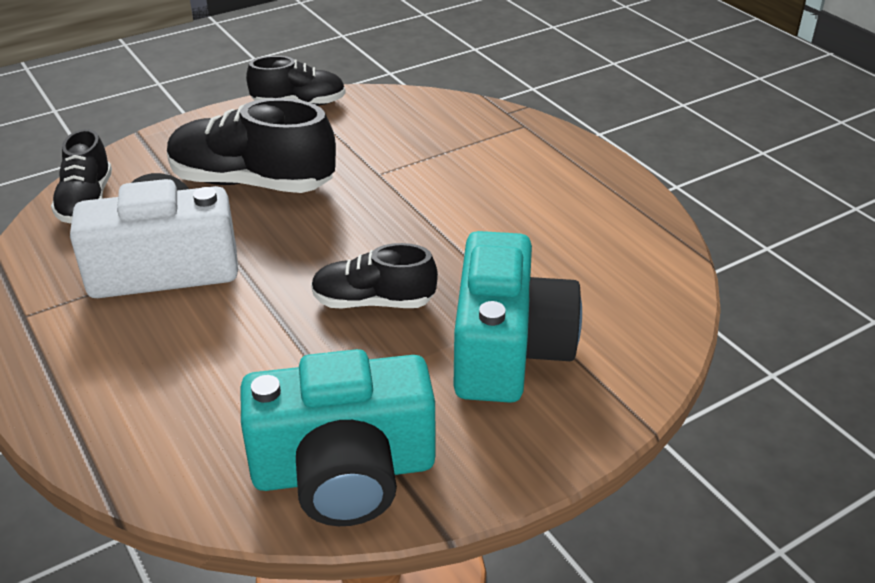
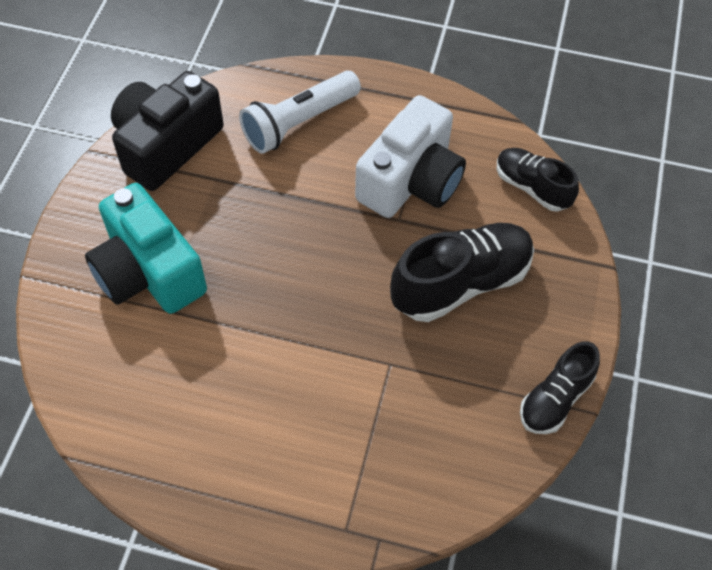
camera: 135 degrees right, 20 degrees up
(171, 390) = (299, 123): none -> white flashlight
(344, 471) = (166, 145): turquoise camera -> black camera
(373, 302) = (261, 247): black shoe -> none

